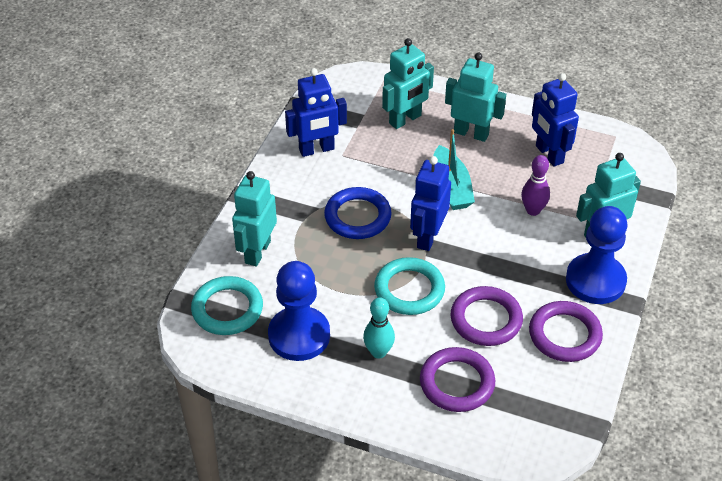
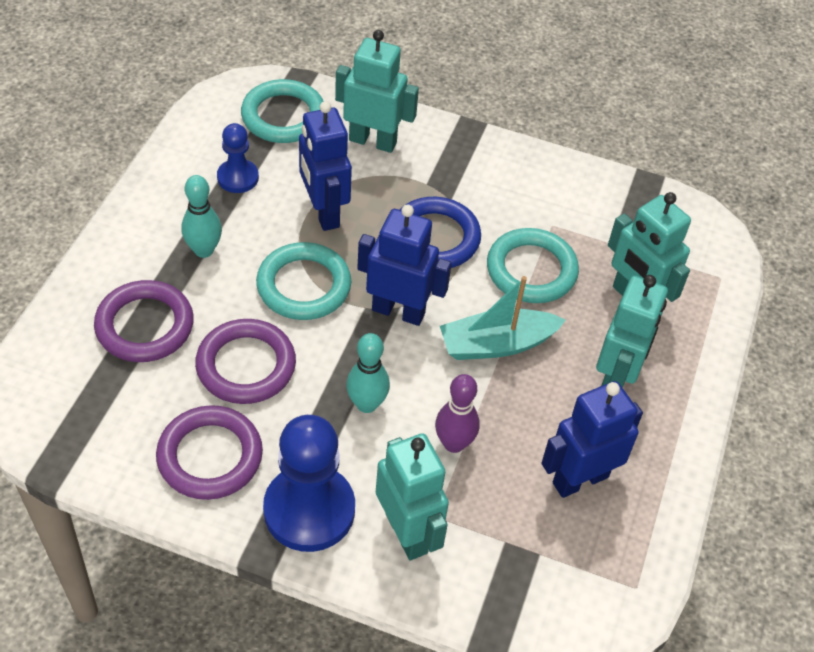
camera: 85 degrees right, 5 degrees up
(299, 335) = (238, 177): blue pawn -> blue pawn, size x0.55
(316, 149) = (560, 199): blue robot -> blue robot (323, 212)
(384, 167) = (531, 270): none -> turquoise ring
(509, 253) = (366, 404): none -> turquoise bowling pin

